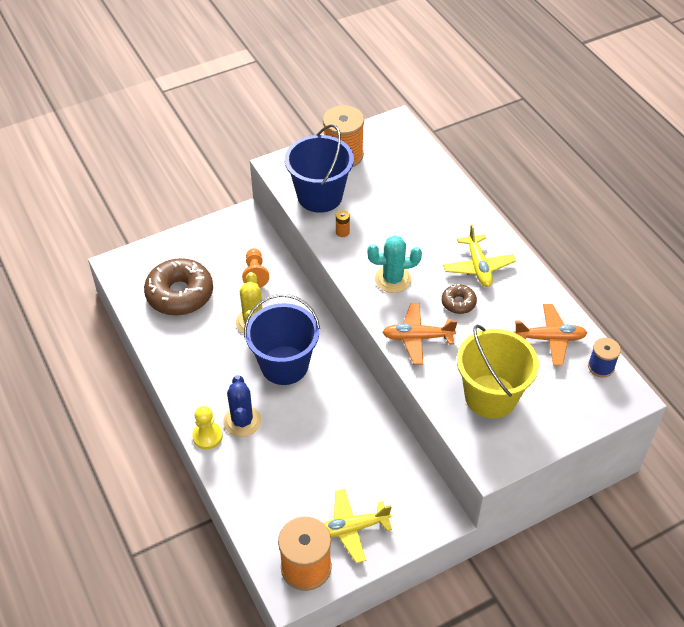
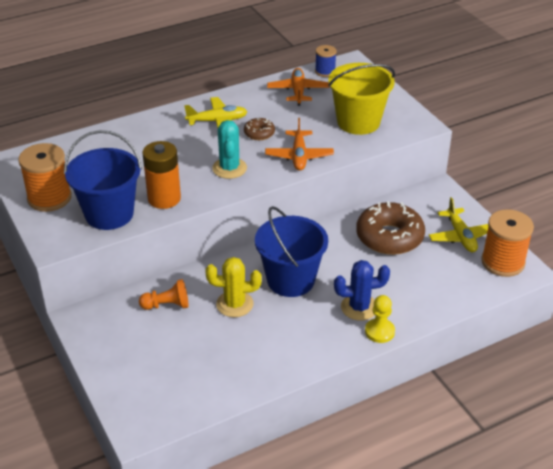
camera: 90 degrees left, 10 degrees down
(180, 294) = (191, 366): brown donut -> brown donut (389, 237)
(342, 232) = (164, 198): orange battery -> orange battery, size x2.33

